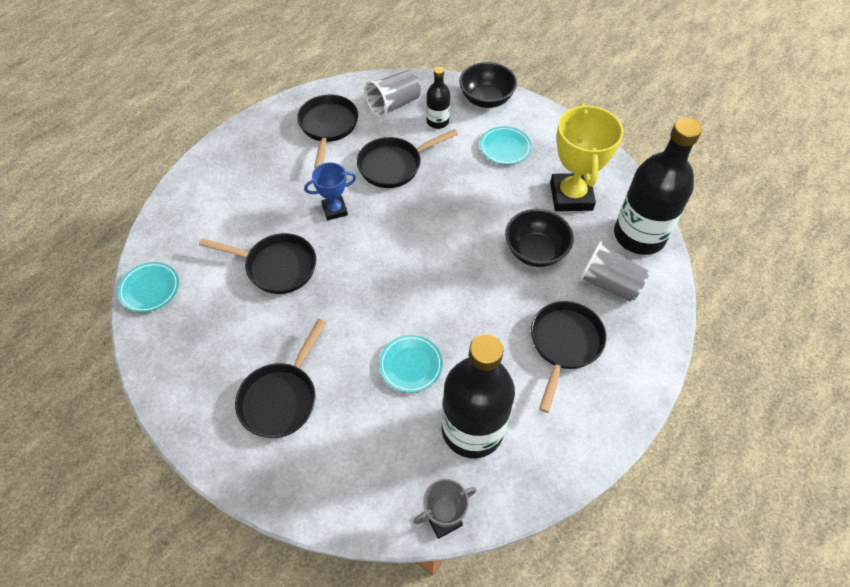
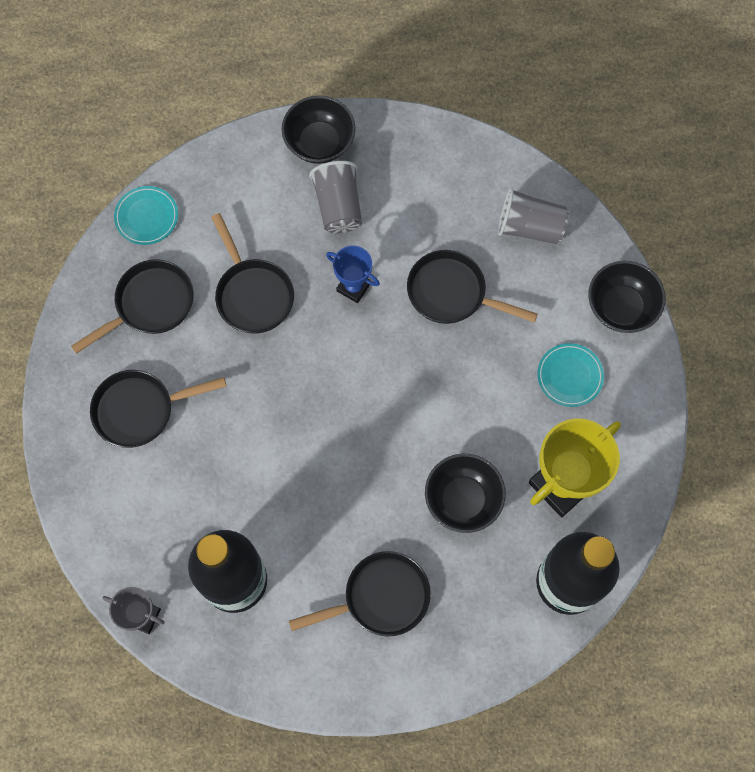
camera: 50 degrees right, 15 degrees up
(221, 161) = (319, 142): none -> black bowl
(328, 127) = (445, 194): black pan -> black pan (150, 304)
(411, 365) = (252, 485): turquoise plate -> none
(437, 121) = (545, 286): black bottle -> none
(608, 283) = (483, 591): grey cup -> grey cup (338, 206)

